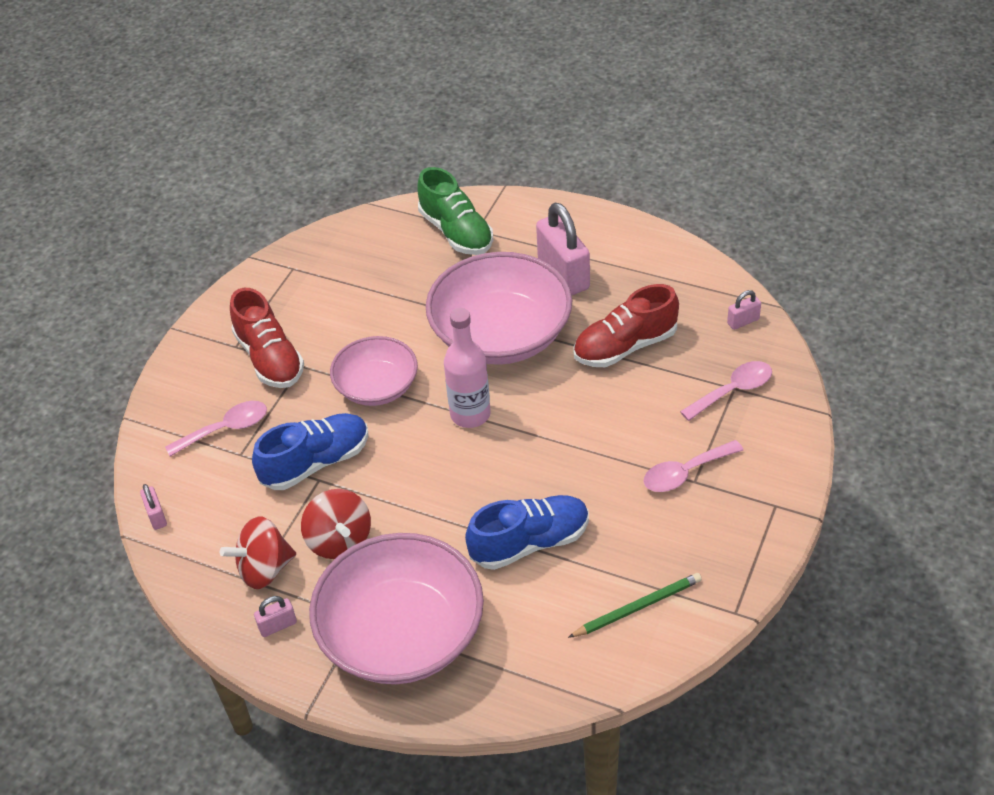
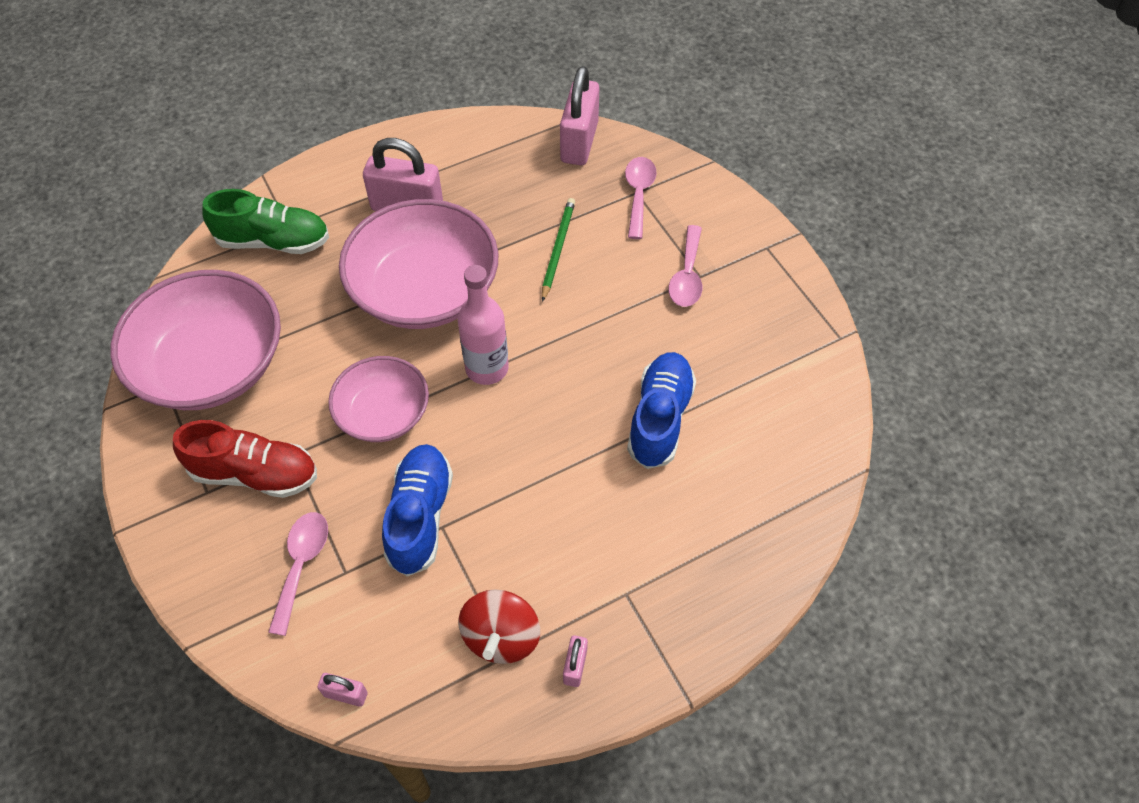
camera: 55 degrees left, 10 degrees up
(339, 540) = (526, 554): red spinning top -> none
(402, 634) = (670, 572): pink bowl -> pink bowl (212, 365)
(625, 346) = (526, 223): red shoe -> none
(638, 607) = (785, 392): green pencil -> green pencil (558, 249)
(743, 321) = (579, 142): pink padlock -> pink padlock, size x2.17

